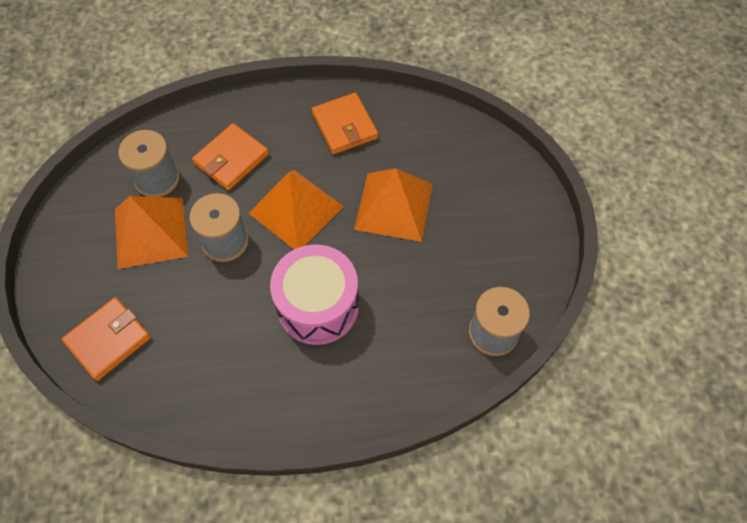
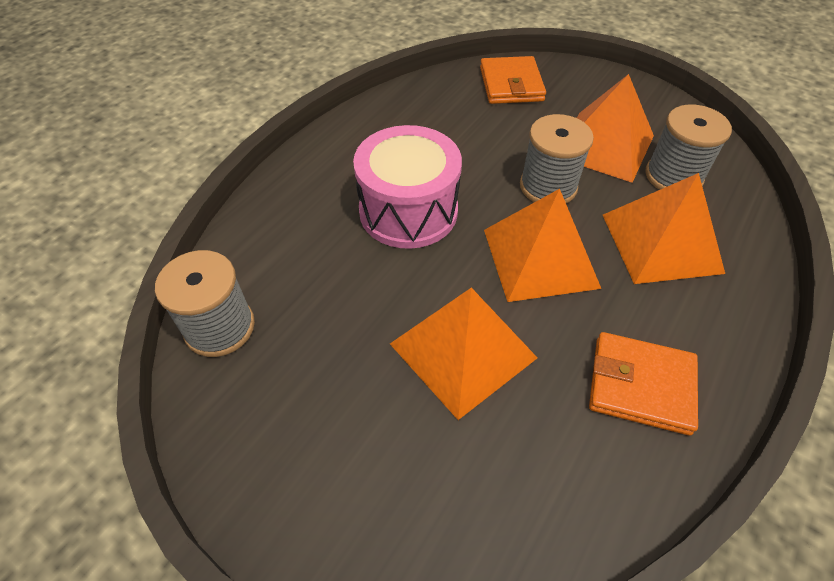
camera: 130 degrees right, 10 degrees down
(231, 159) = (661, 243): orange wallet -> orange pyramid

